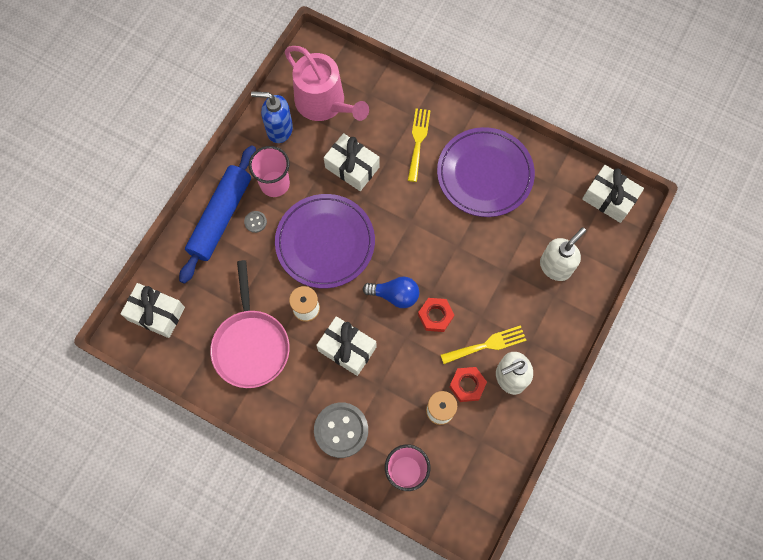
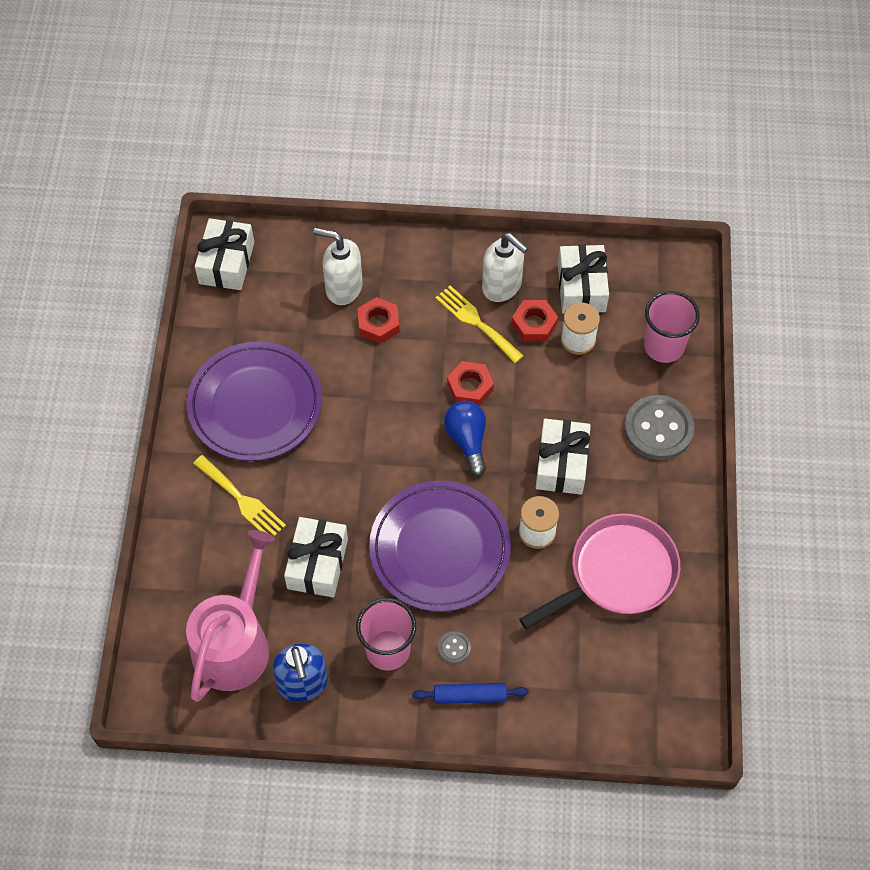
camera: 115 degrees left, 10 degrees down
(156, 314) = (642, 709): white gift -> white gift (581, 288)
(221, 217) = (470, 696): blue rolling pin -> blue rolling pin, size x0.50
(418, 141) = (242, 500): yellow fork -> yellow fork turned 120 degrees counterclockwise
(515, 277) = (378, 324): none -> red nut

